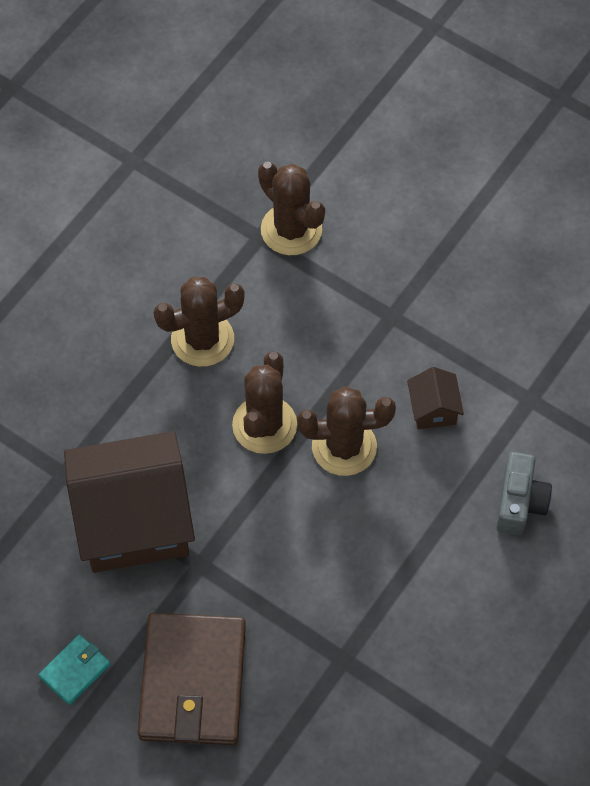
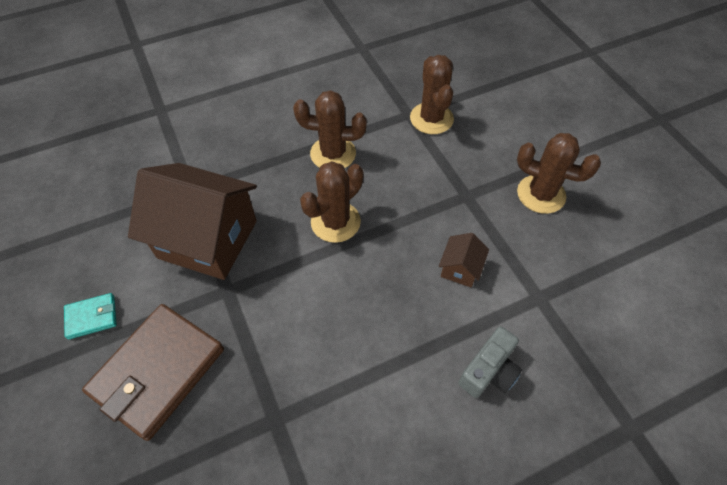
camera: 30 degrees right, 5 degrees down
(344, 447) = (380, 262): brown cactus -> brown cactus (541, 194)

